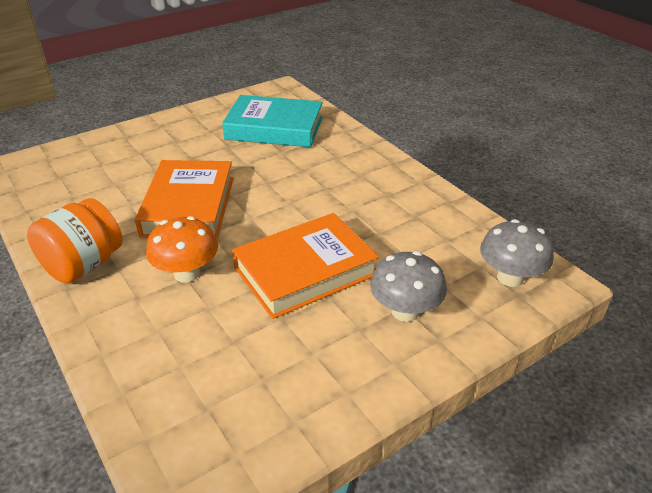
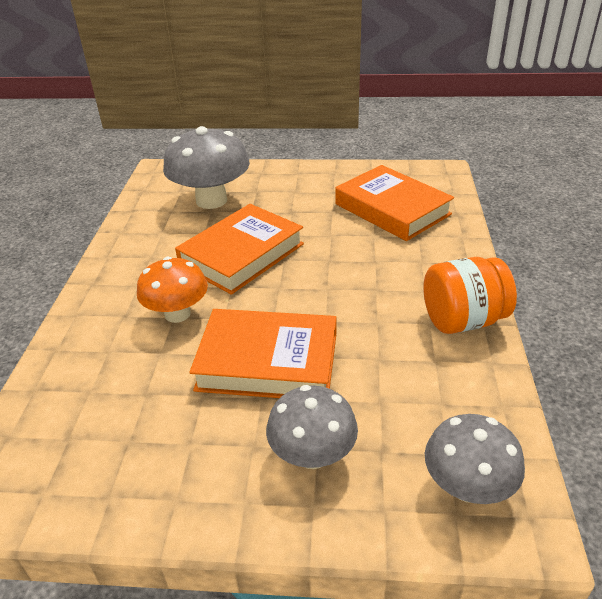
camera: 40 degrees right, 0 degrees up
(83, 265) = (120, 271): orange jar -> orange jar (462, 320)
(104, 174) = (211, 200): none -> grey mushroom
(274, 128) = (392, 209): turquoise book -> orange book

